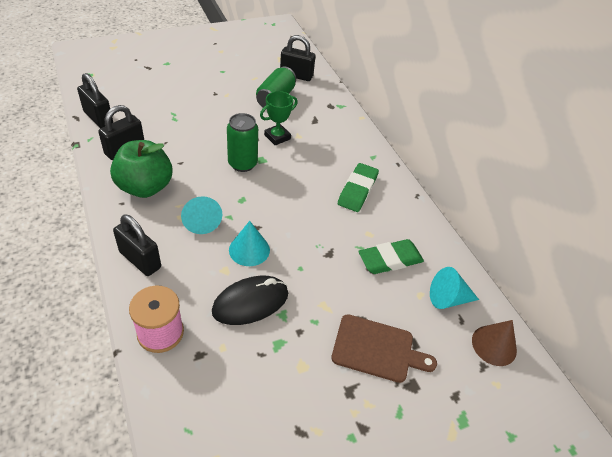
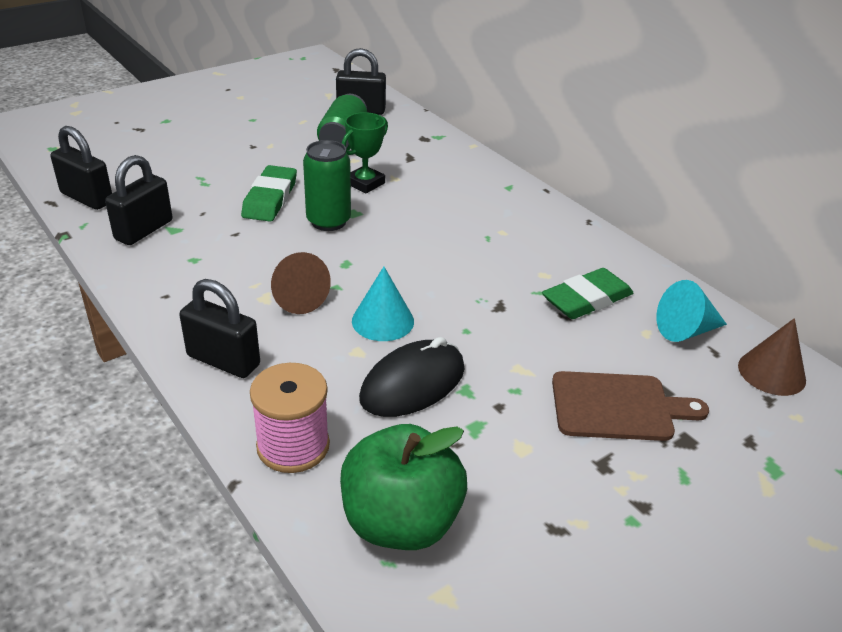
camera: 10 degrees left, 10 degrees down
(145, 187) = (194, 270): green apple -> green apple (401, 522)
(201, 221) = (297, 298): turquoise cone -> brown cone
(357, 190) = (505, 227): green eraser -> green eraser (270, 198)

